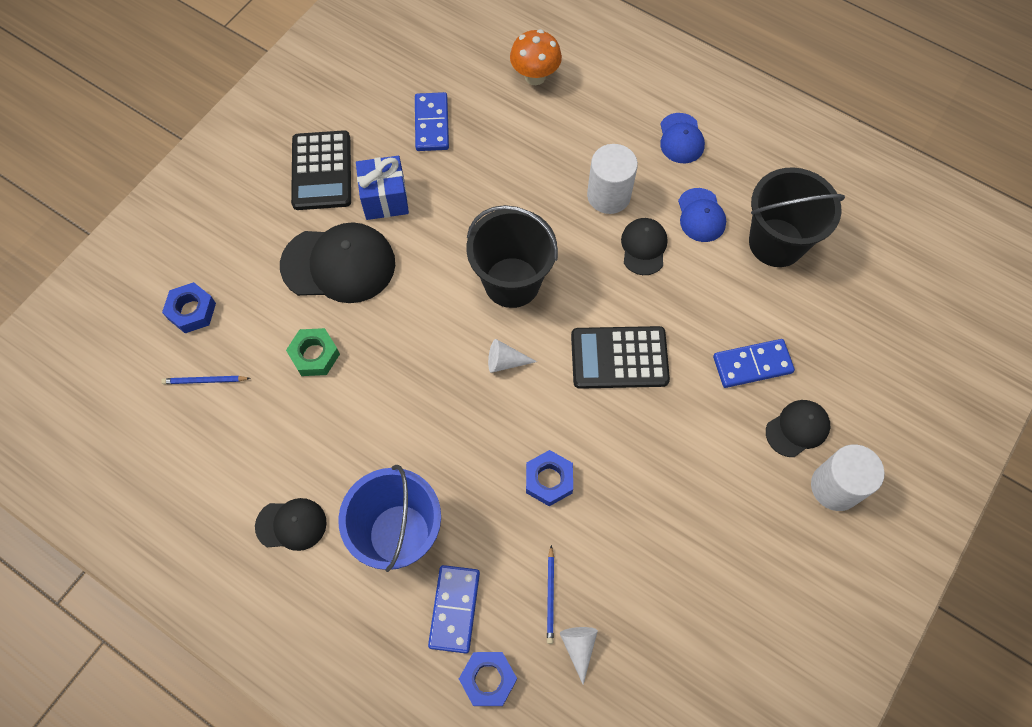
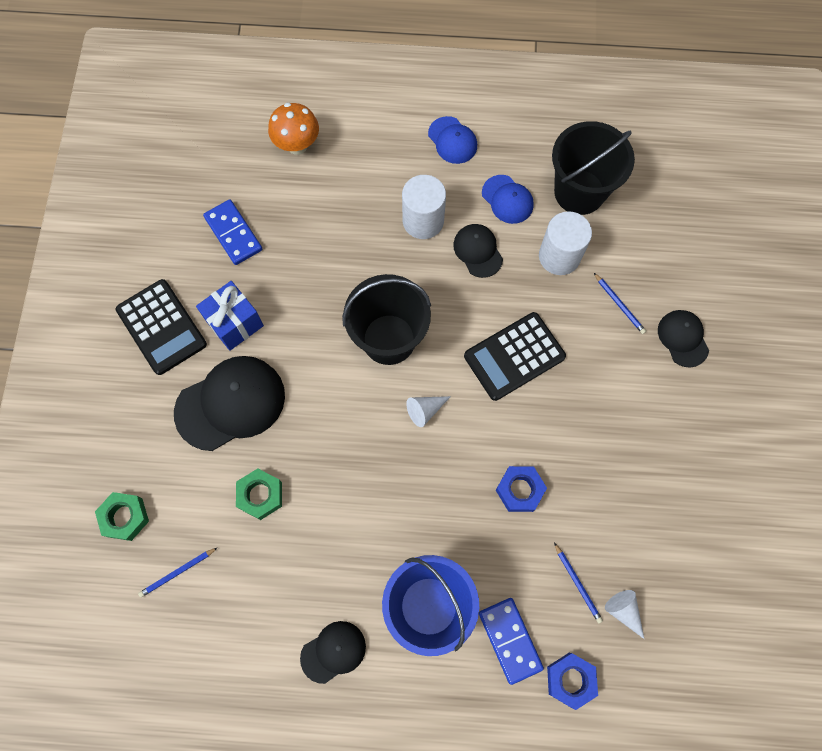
camera: 30 degrees left, 5 degrees up
(192, 311) = (124, 517): blue nut -> green nut
(752, 364) = (619, 305): blue domino -> blue pencil
(797, 428) = (683, 338): black cap -> black cap turned 45 degrees counterclockwise
(835, 487) = (736, 369): white cylinder -> white cylinder (559, 256)

